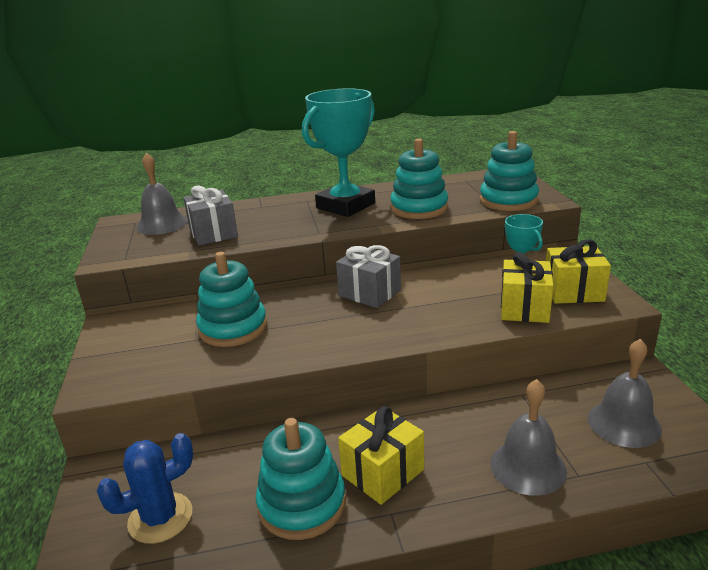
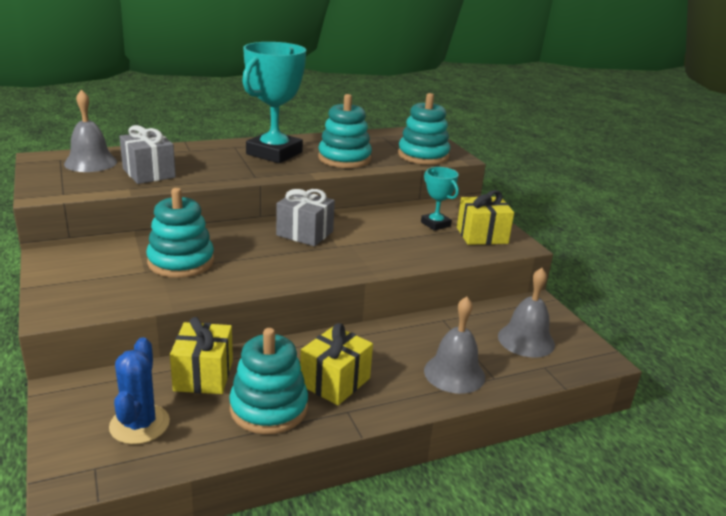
camera: 15 degrees left, 0 degrees up
(160, 518) = (139, 424): blue cactus -> blue cactus turned 45 degrees counterclockwise
(524, 308) = (443, 248): yellow gift -> yellow gift (203, 375)

